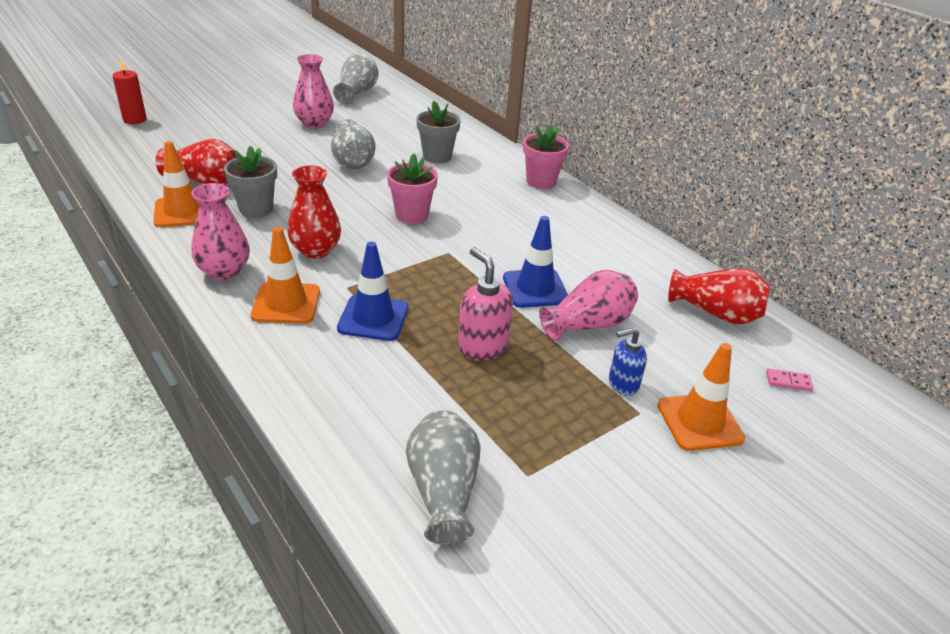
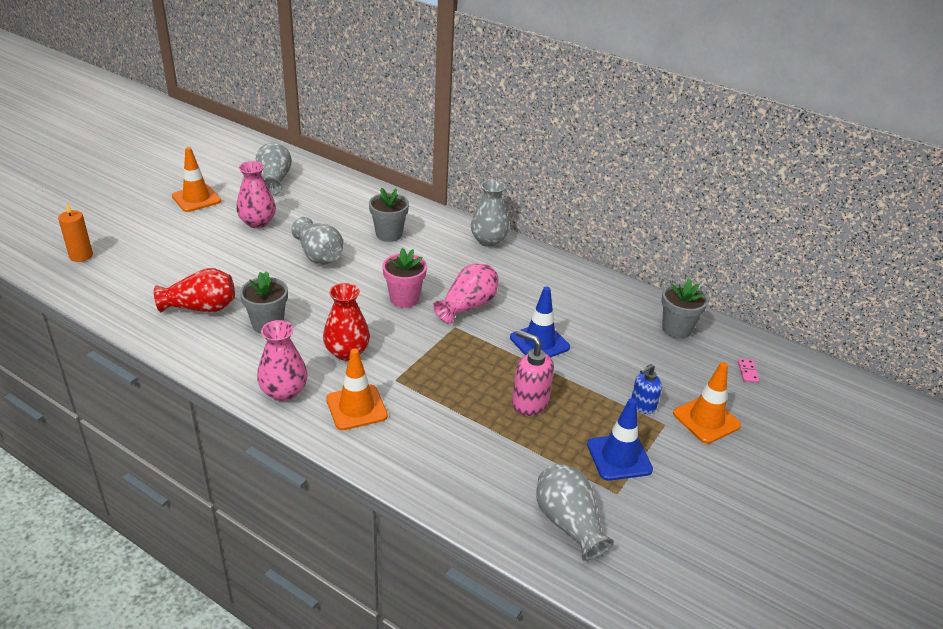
camera: 20 degrees left, 0 degrees up
(135, 120) = (81, 256): red candle -> orange candle
(182, 212) = (204, 344): orange traffic cone -> orange traffic cone (196, 199)
(373, 318) = (433, 401): blue traffic cone -> blue traffic cone (619, 457)
(541, 182) = (488, 240): pink flower pot -> grey vase
(589, 324) = (594, 363): pink vase -> pink vase (468, 306)
(716, 313) = (676, 329): red vase -> grey flower pot
(788, 381) = (747, 372): pink domino -> pink domino turned 75 degrees counterclockwise

